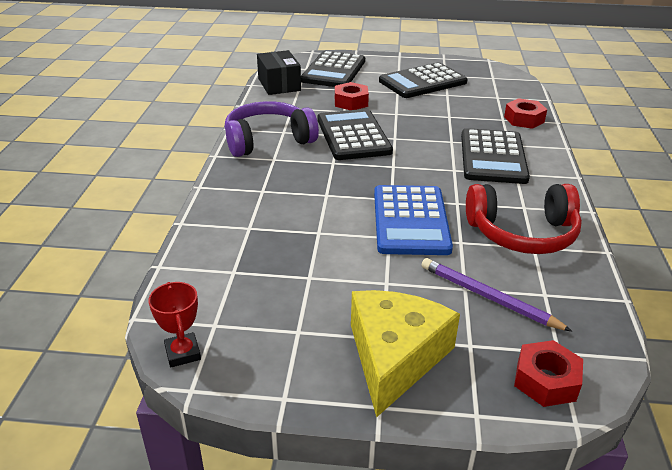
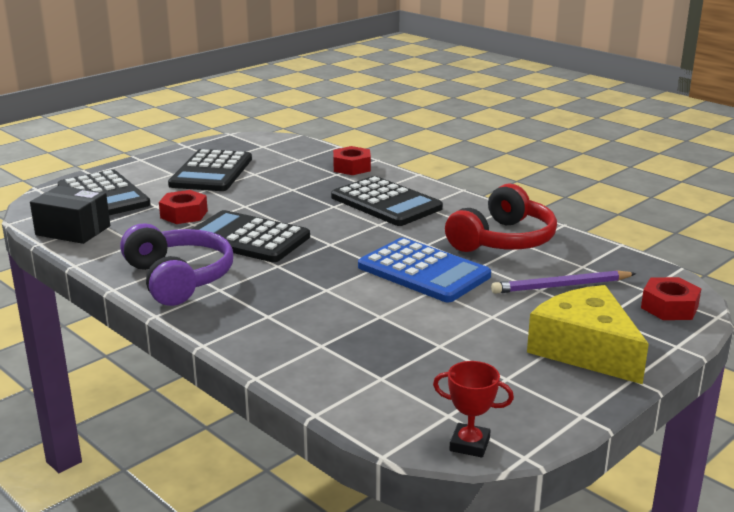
camera: 50 degrees left, 10 degrees down
(268, 140) = (179, 278): purple headphones -> purple headphones turned 135 degrees clockwise

